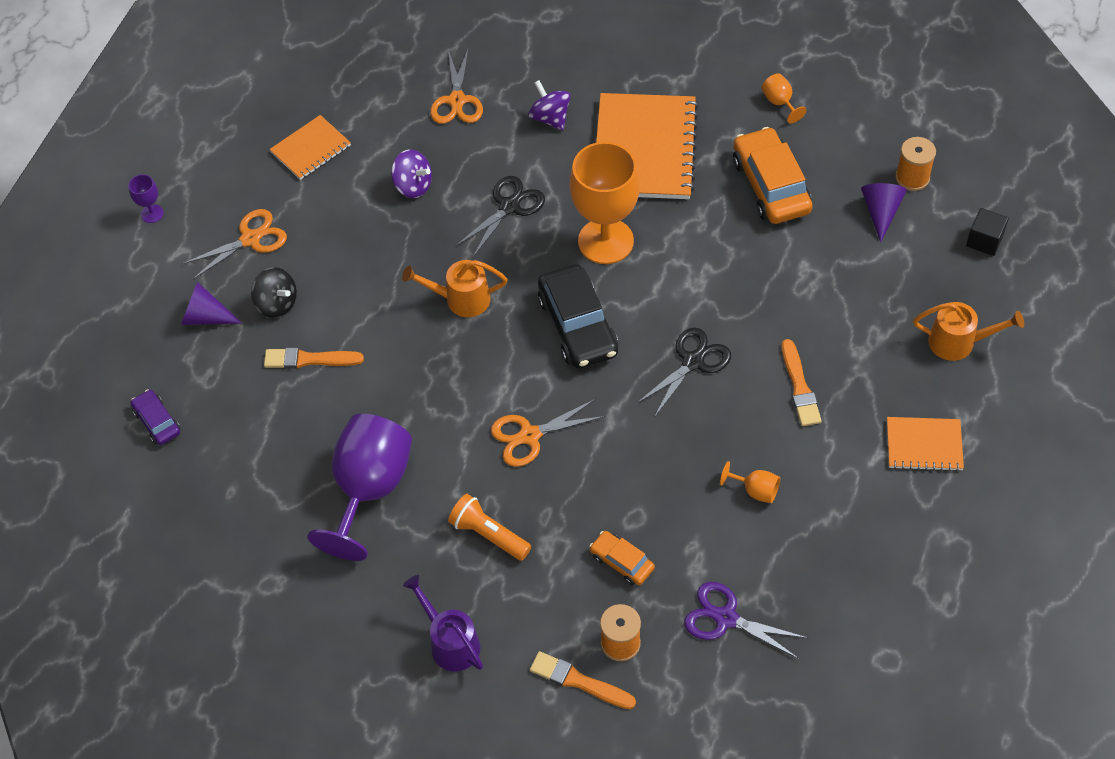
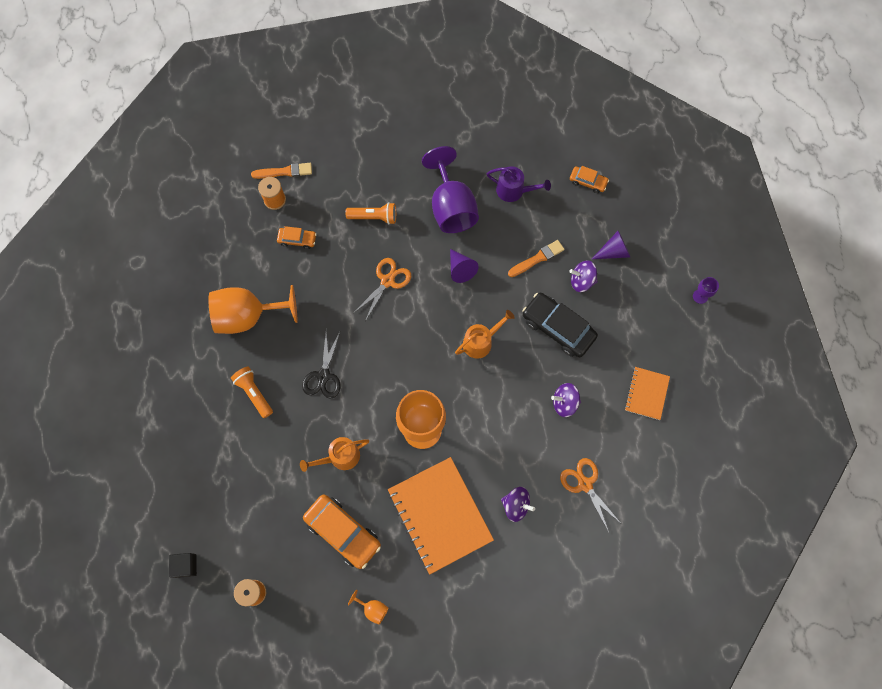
camera: 145 degrees right, 15 degrees up
(157, 422) = (588, 182): purple car -> orange car
(250, 239) = (630, 312): orange scissors -> none
(277, 304) = (581, 281): black spinning top -> purple spinning top
(450, 642) = (358, 157): purple watering can -> purple watering can (514, 191)
(509, 206) = (496, 421): black scissors -> none
(577, 326) = (403, 362): black car -> black car (558, 328)
(725, 618) = (229, 239): purple scissors -> none
(755, 490) = (248, 316): orange goblet -> orange goblet, size x2.42
(799, 387) = (254, 393): orange brush -> orange flashlight
(881, 212) = (262, 551): purple cone -> purple cone (460, 269)
(924, 445) = (166, 394): orange notebook -> none
(959, 342) = (173, 476): orange watering can -> orange watering can (340, 457)

